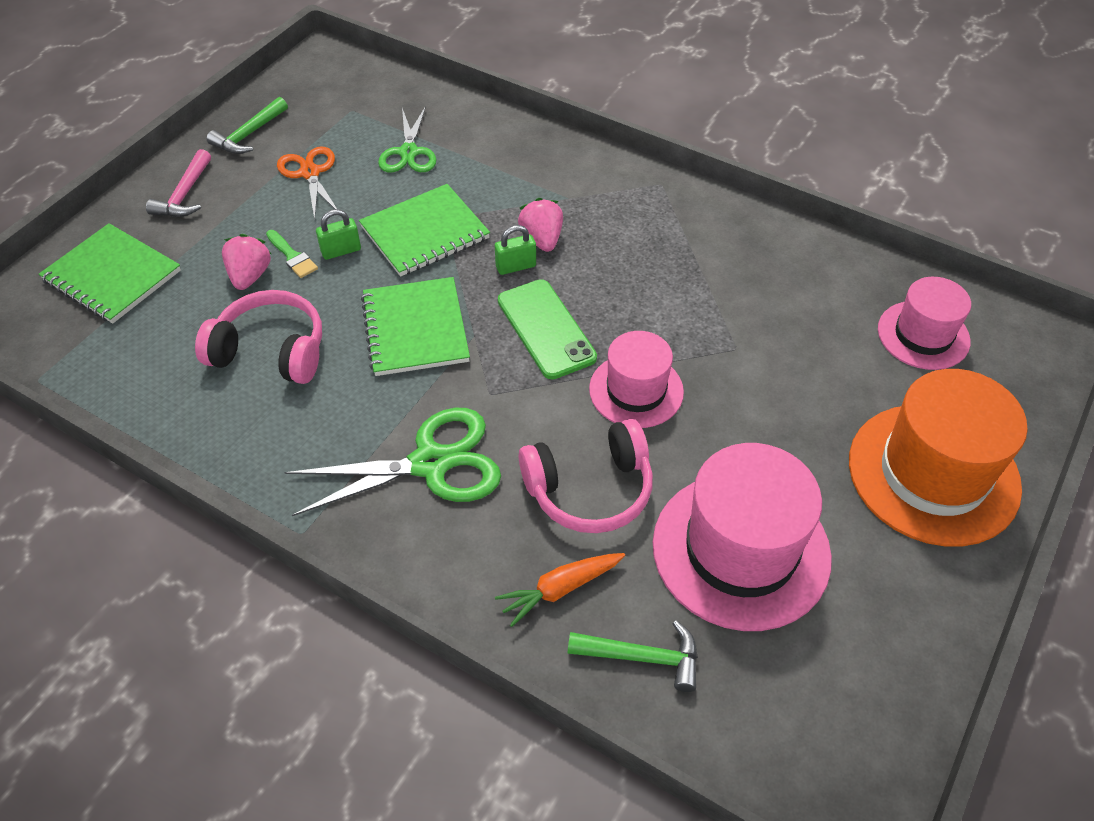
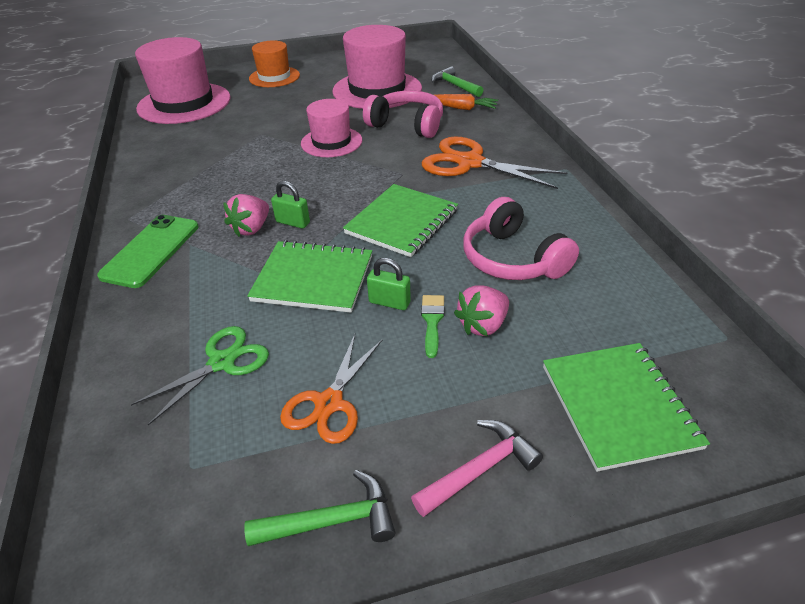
camera: 135 degrees left, 10 degrees down
(431, 463) = (469, 162): green scissors -> orange scissors
(546, 329) = (330, 184): green phone -> green phone (151, 251)
(923, 335) = (184, 103): pink hat -> pink hat, size x1.68
(933, 473) = (274, 77): orange hat -> orange hat, size x0.60

